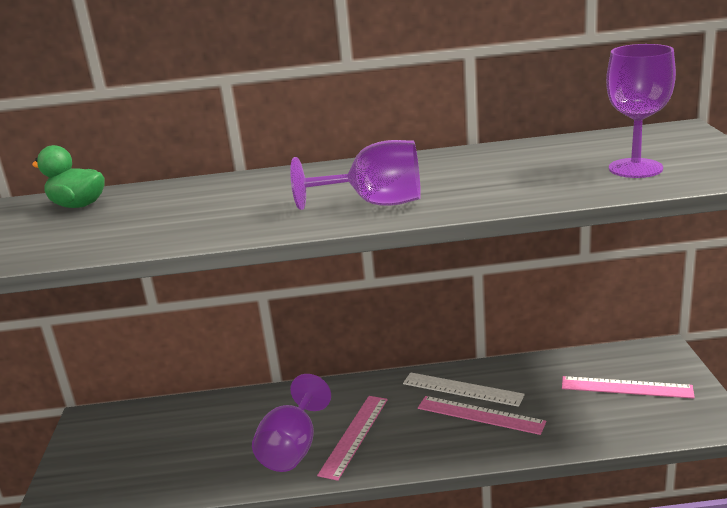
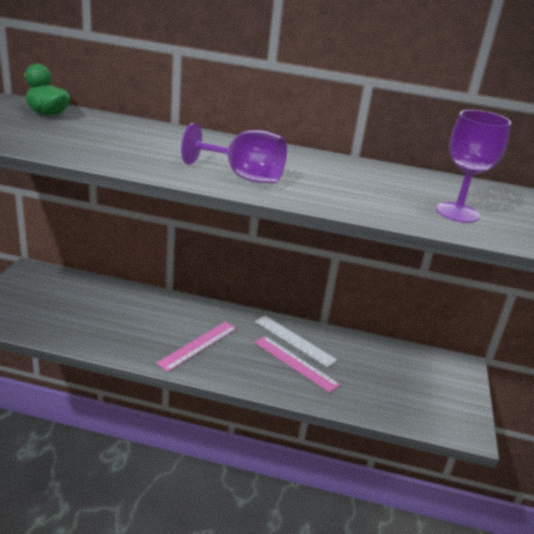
camera: 10 degrees right, 5 degrees up
(293, 448) = (151, 339): purple goblet -> none
(626, 387) = (416, 382): pink ruler -> none

